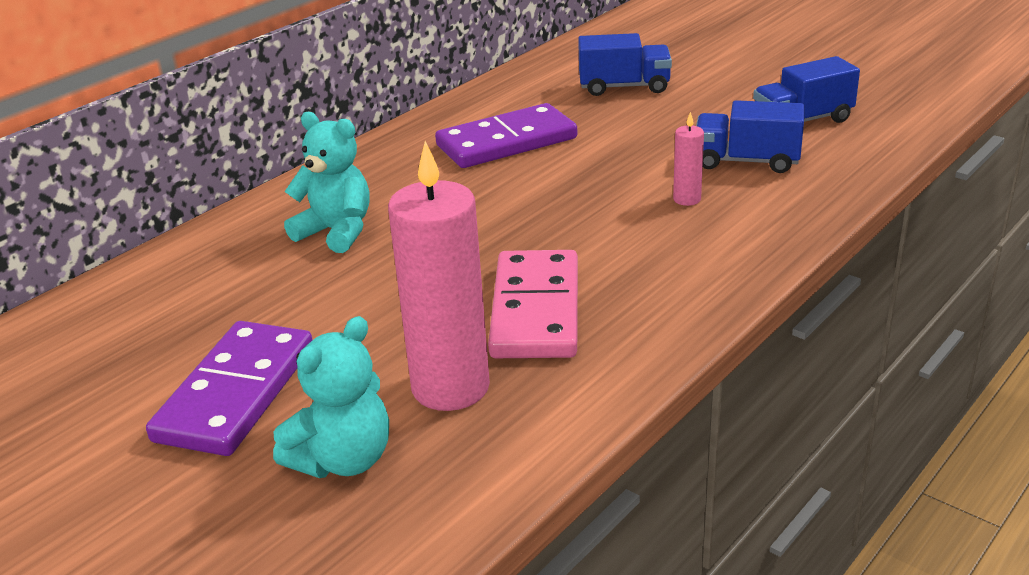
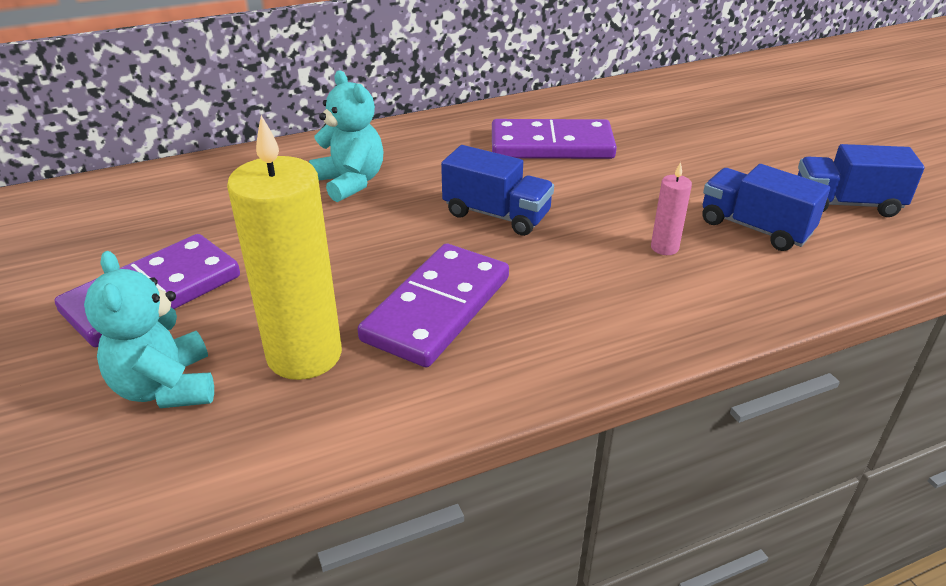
camera: 25 degrees right, 5 degrees up
(343, 460) = (166, 387): turquoise teddy bear -> turquoise teddy bear turned 90 degrees clockwise
(450, 387) = (304, 355): pink candle -> yellow candle
(536, 310) = (437, 309): pink domino -> purple domino
(624, 87) = (697, 124): blue truck -> blue truck (496, 215)

